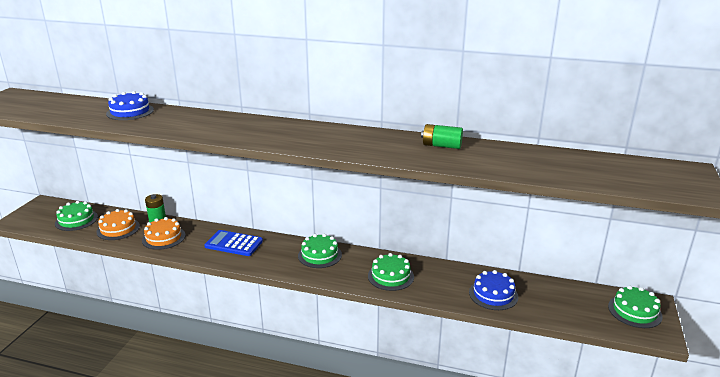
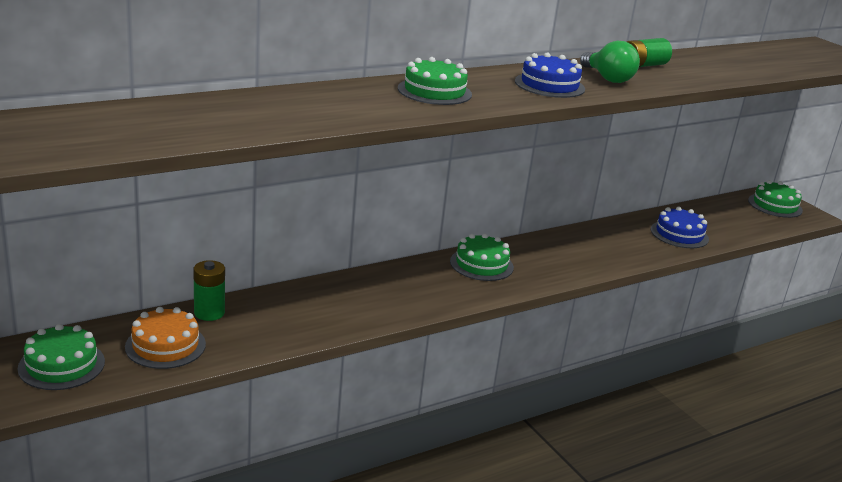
camera: 50 degrees left, 0 degrees up
(130, 112) = (215, 110): blue cake -> blue cake (549, 85)
(163, 238) = (261, 326): orange cake -> none
(234, 244) = (367, 293): blue calculator -> none
(385, 147) = (608, 78): none -> green light bulb
(390, 276) = (581, 255): green cake -> green cake (434, 91)

